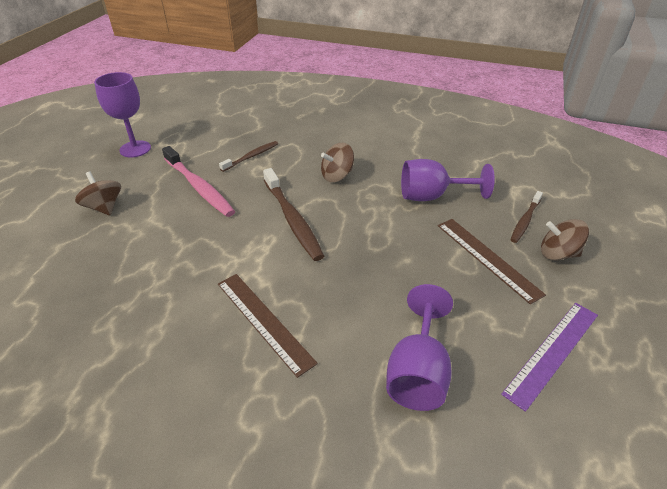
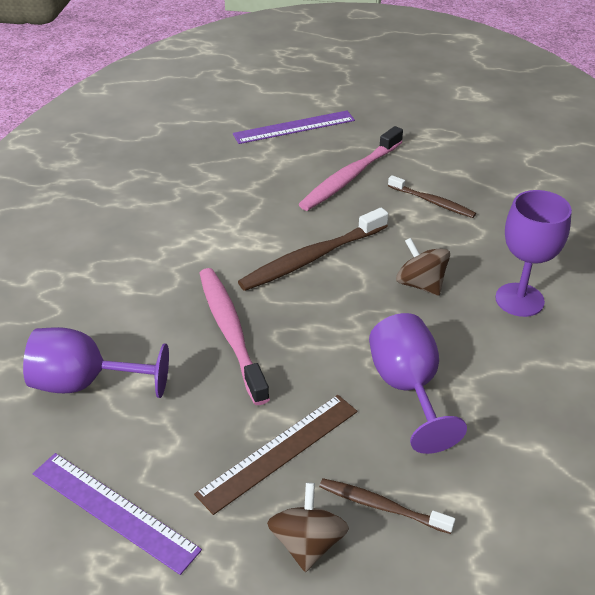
camera: 80 degrees right, 0 degrees up
(104, 207) = (294, 127): brown spinning top -> purple ruler
(135, 149) = (407, 115): purple goblet -> purple goblet (519, 300)
(264, 321) = (148, 264): brown ruler -> none
(368, 272) = (231, 332): none -> pink toothbrush

